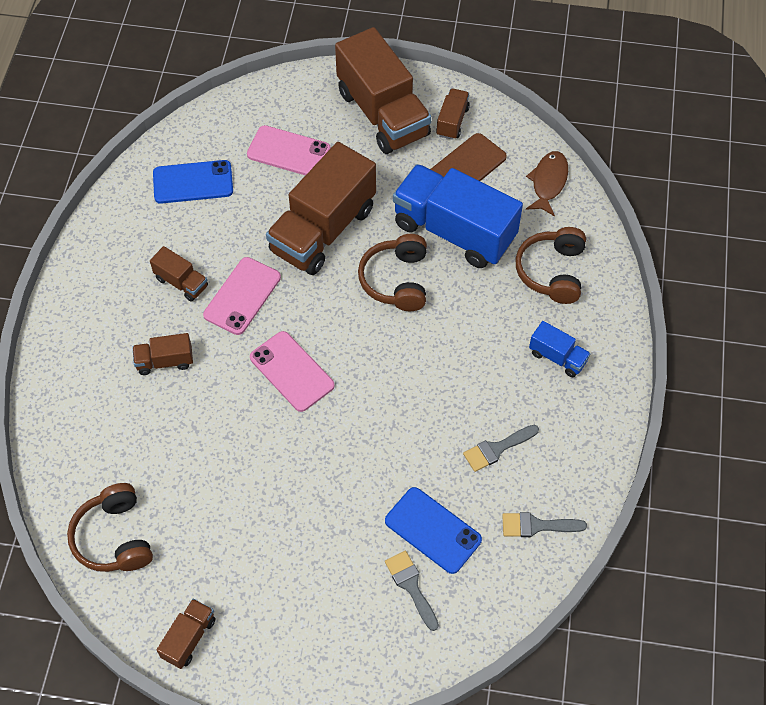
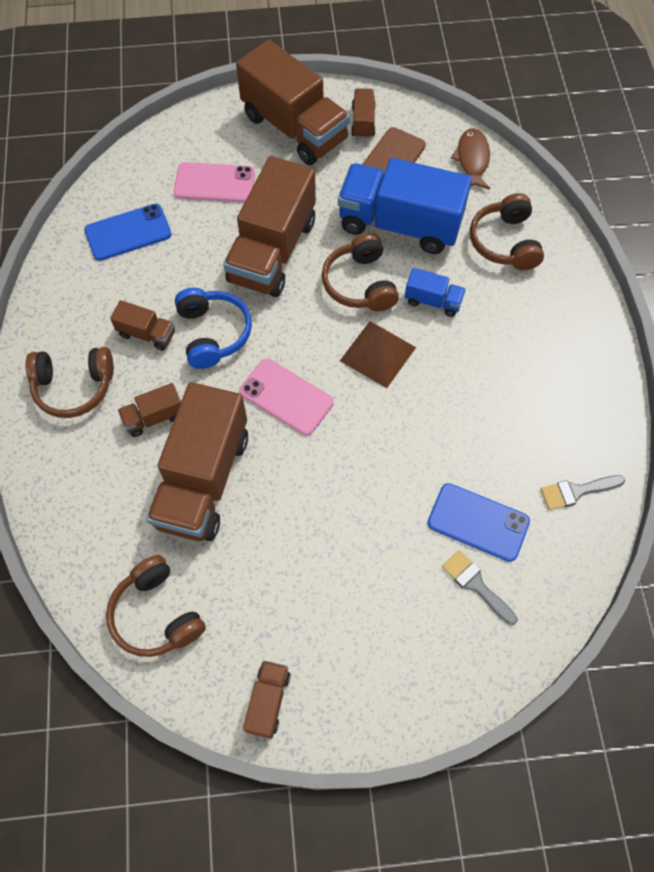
camera: 15 degrees left, 5 degrees up
(101, 316) = (74, 386): none -> brown headphones
(192, 428) = (203, 479): none -> brown truck
(242, 296) = (213, 333): pink phone -> blue headphones
(391, 351) = (377, 354): none -> brown pyramid
(497, 449) = (512, 425): grey brush -> none
(557, 357) = (538, 322): blue truck -> blue truck (433, 301)

